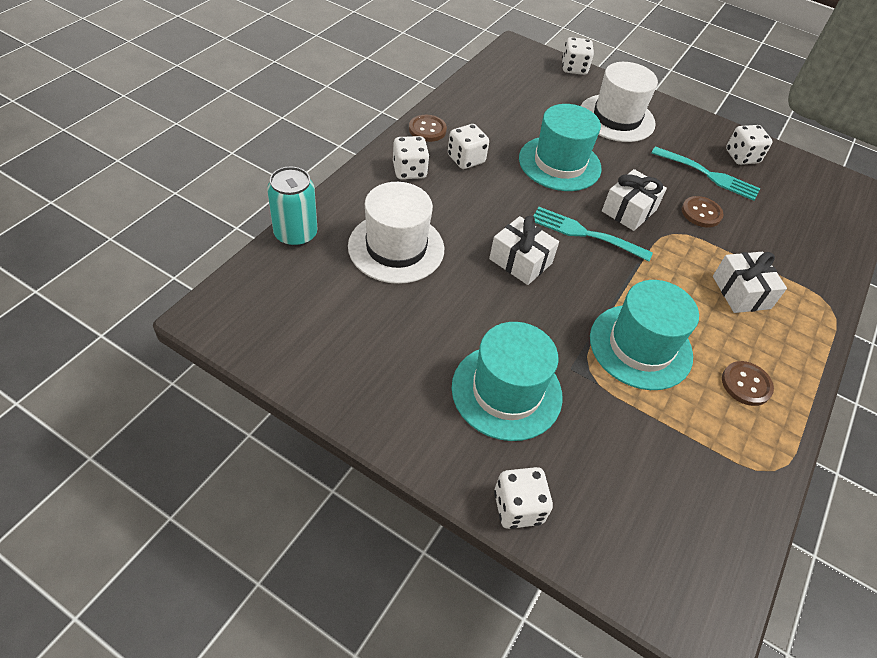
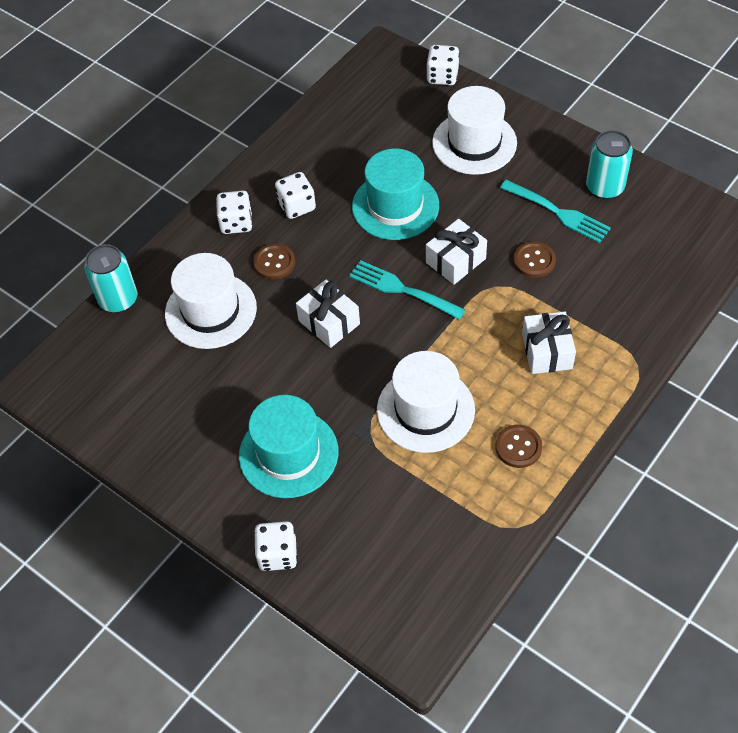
camera: 15 degrees right, 5 degrees up
(427, 129) = (262, 171): brown button -> brown button (274, 263)
(640, 346) = (425, 410): turquoise hat -> white hat
(741, 157) = (605, 187): white dice -> turquoise can

